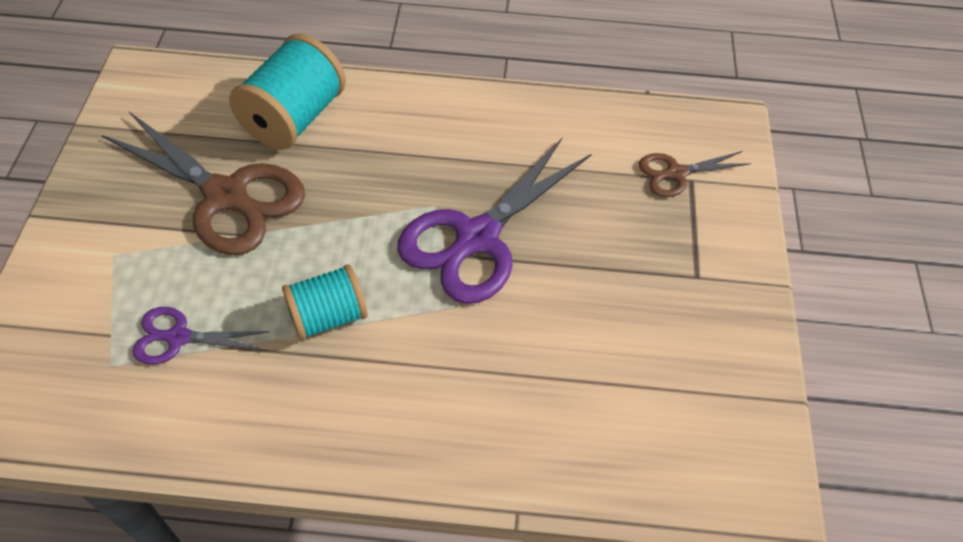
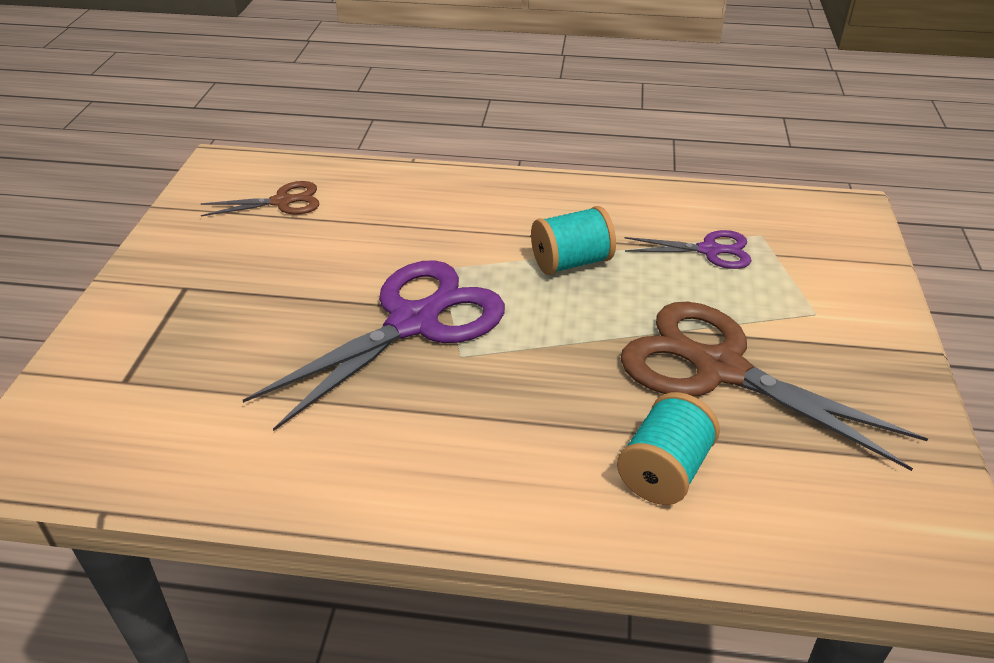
camera: 175 degrees left, 15 degrees down
(294, 118) = (664, 471): turquoise spool -> turquoise spool, size x0.65
(675, 173) = (139, 388): brown scissors -> brown scissors (283, 202)

